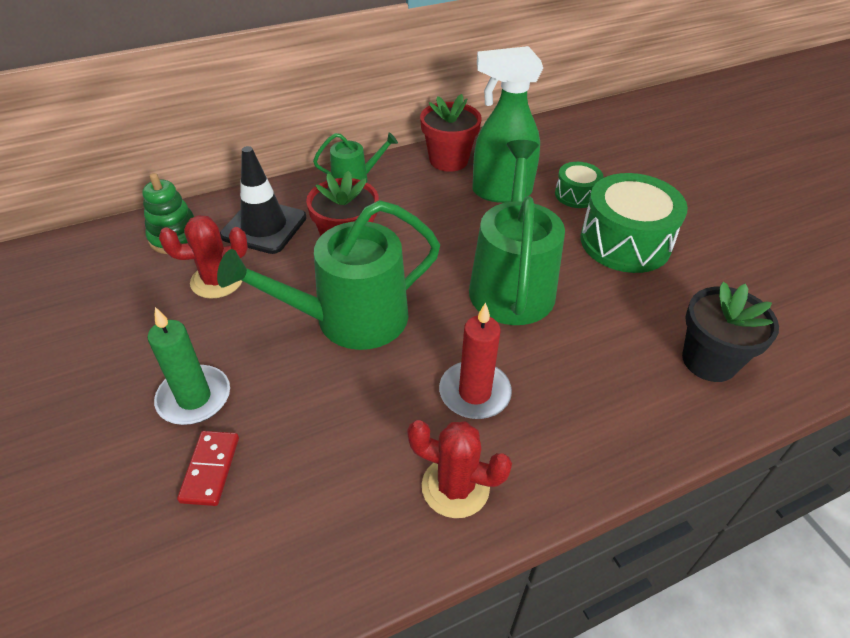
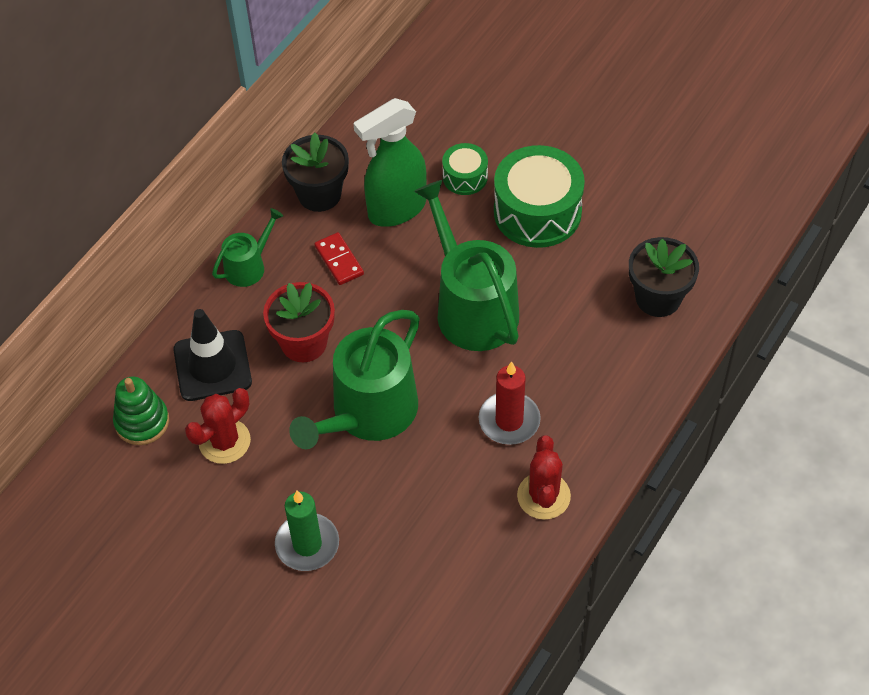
camera: 30 degrees left, 10 degrees up
(210, 469) = (370, 583): red domino -> red domino (339, 260)
(448, 160) = (319, 194): red flower pot -> black flower pot
(455, 487) = (543, 496): red cactus -> red cactus turned 75 degrees counterclockwise

